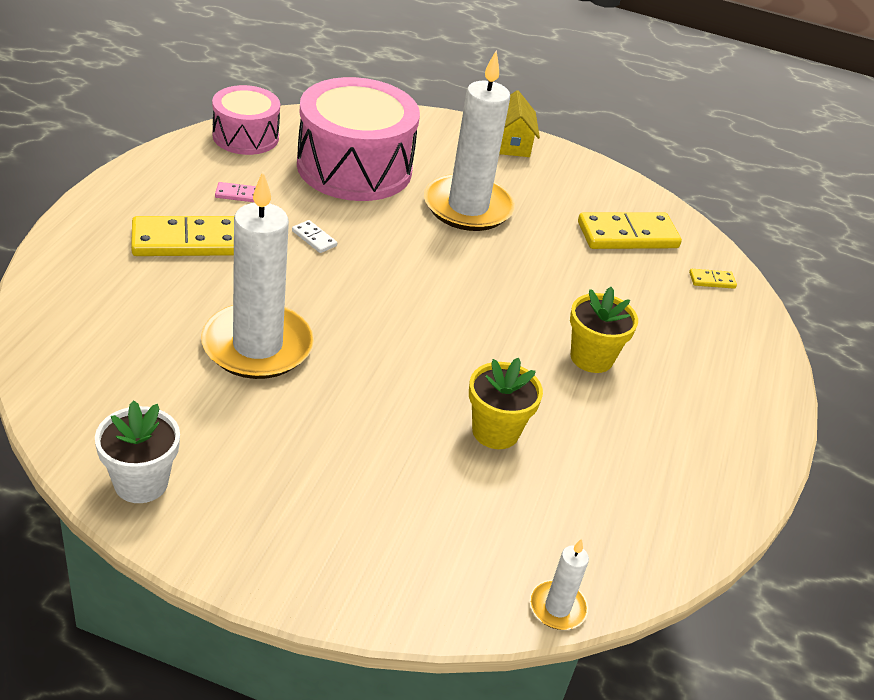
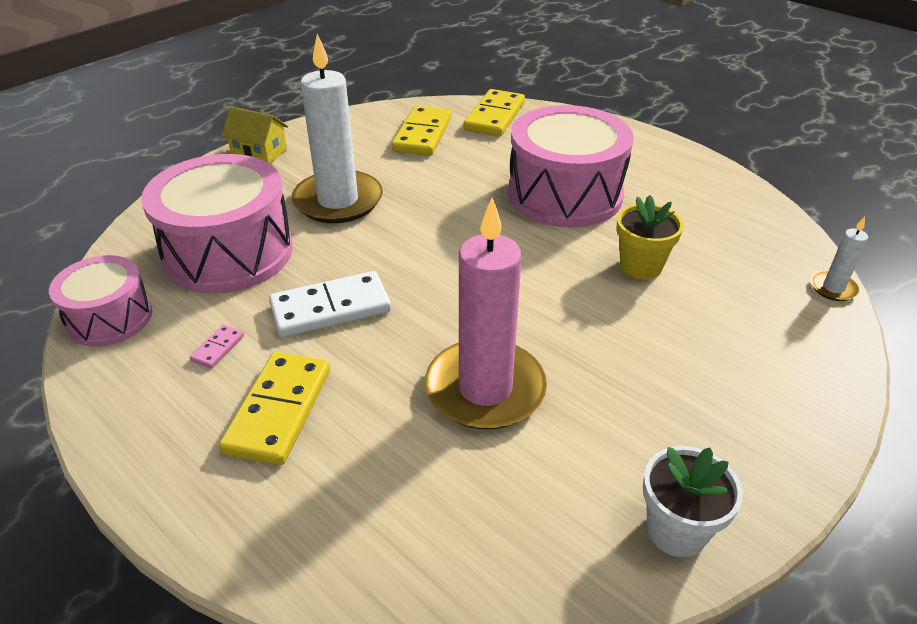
camera: 60 degrees left, 0 degrees up
(257, 346) = (485, 389): white candle -> pink candle
(314, 238) = (330, 308): white domino -> white domino, size x2.24
(591, 358) = (565, 194): yellow flower pot -> pink drum
(712, 280) = (495, 116): yellow domino -> yellow domino, size x2.24

